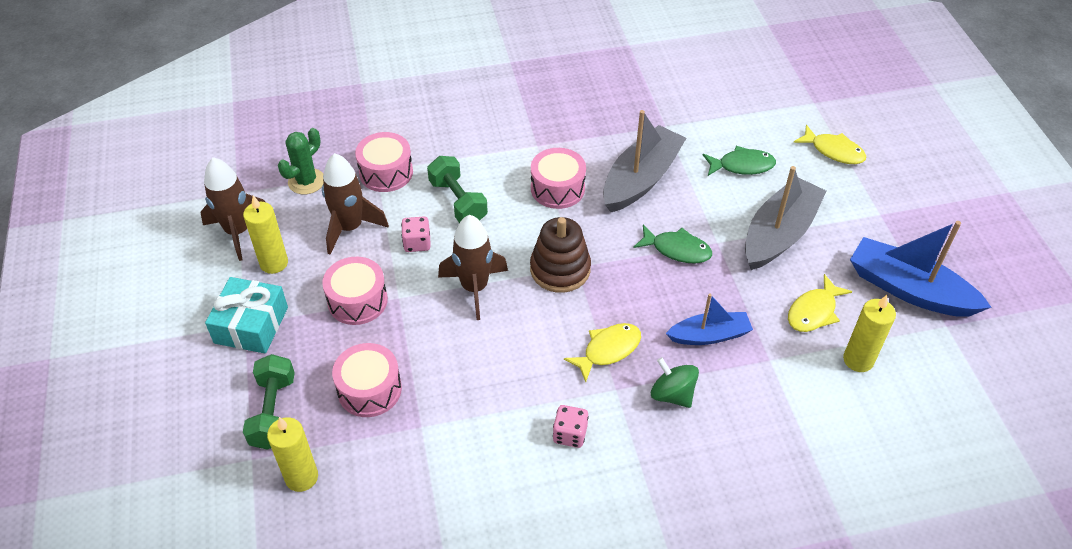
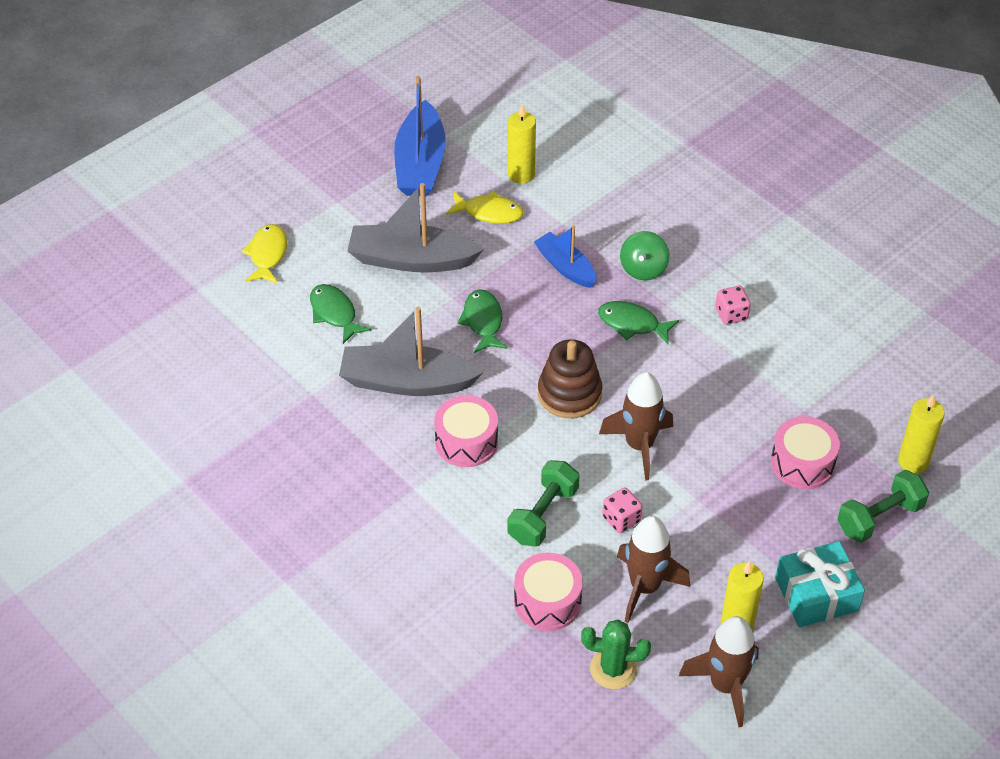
camera: 120 degrees left, 0 degrees up
(357, 301) = (723, 527): pink drum -> none
(608, 350) = (632, 324): yellow fish -> green fish

